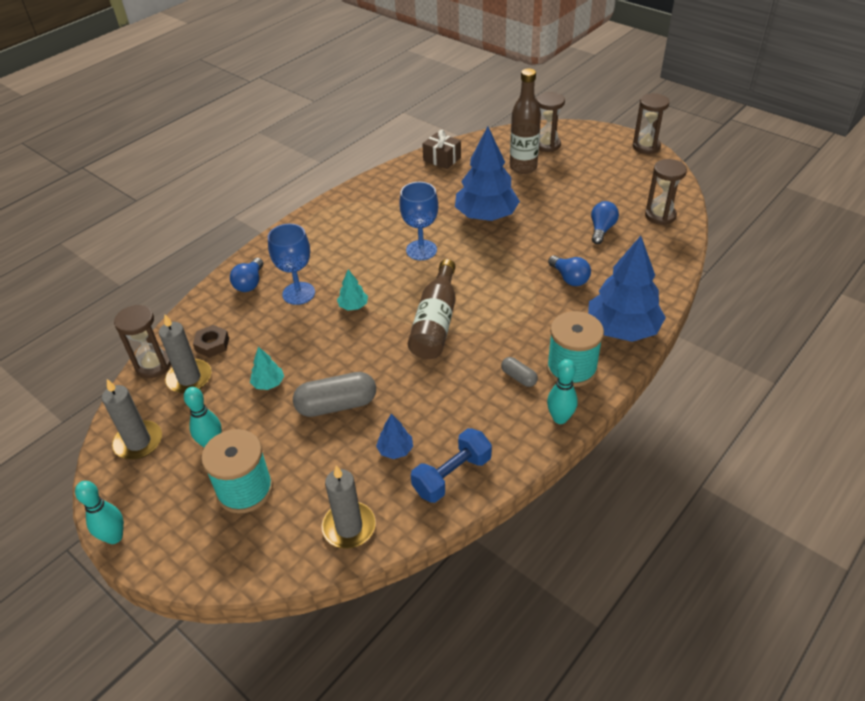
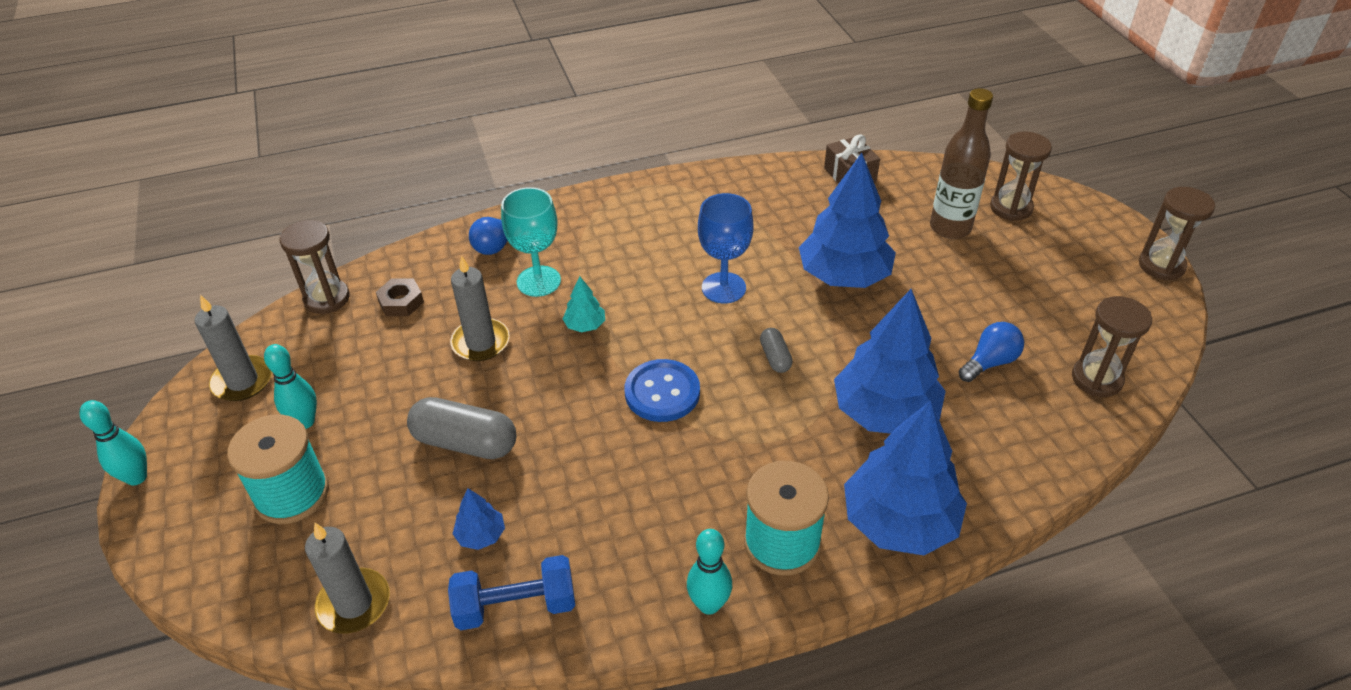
camera: 30 degrees right, 0 degrees up
(189, 378) = (347, 331): grey candle -> grey candle (481, 342)
(268, 383) = (418, 378): turquoise tree -> none
(298, 293) = (538, 281): blue goblet -> turquoise goblet
(435, 322) = (662, 392): brown bottle -> blue button
(519, 377) = (703, 519): grey capsule -> grey capsule (775, 357)
(569, 278) = (885, 413): blue light bulb -> blue tree

